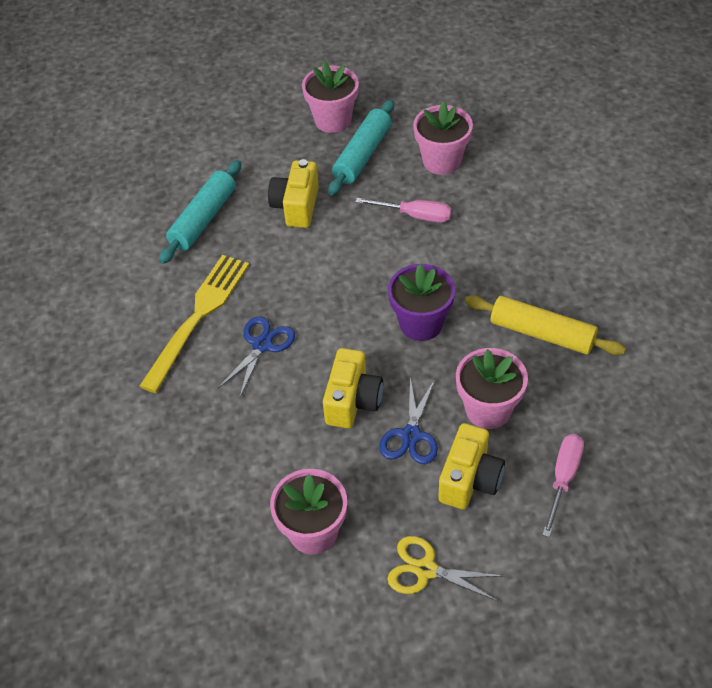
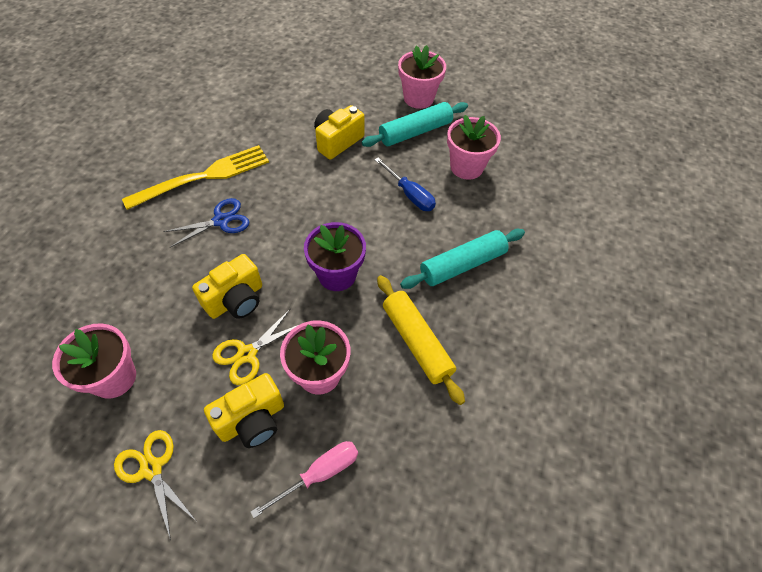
camera: 30 degrees right, 5 degrees up
(203, 219) = (272, 116): turquoise rolling pin -> turquoise rolling pin (462, 265)
(410, 435) = (247, 354): blue scissors -> yellow scissors
(415, 216) = (410, 194): pink screwdriver -> blue screwdriver

